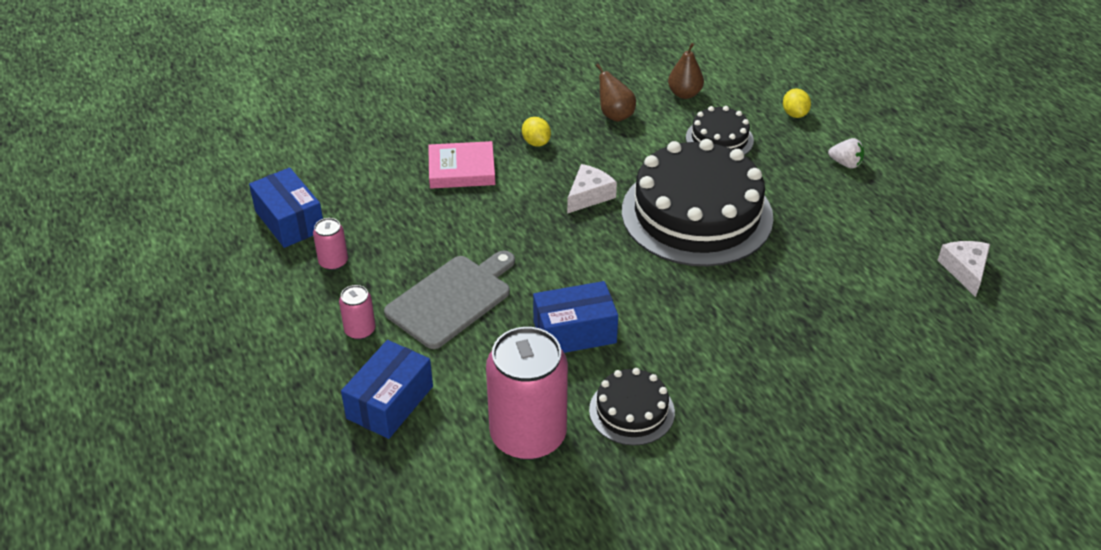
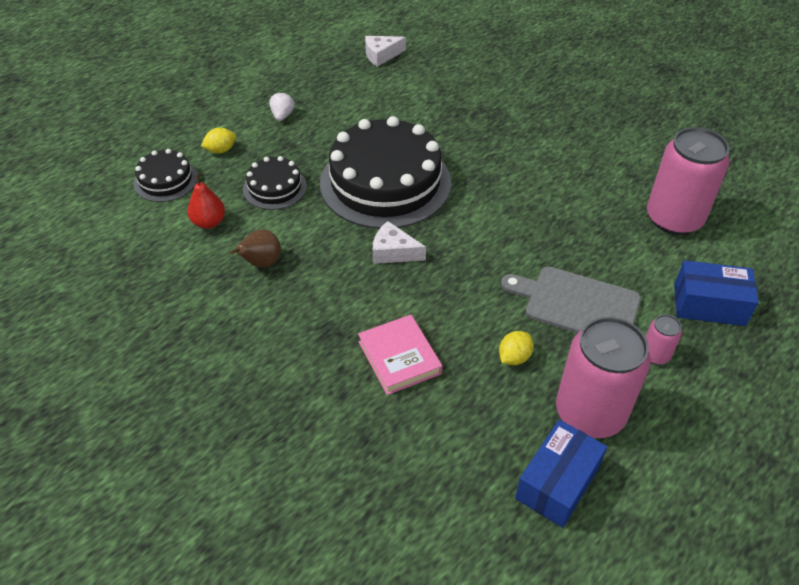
camera: 110 degrees left, 5 degrees up
(333, 262) = (590, 413): pink can -> pink can, size x2.25
(536, 142) = (329, 311): yellow lemon -> yellow lemon (514, 357)
(574, 332) = (561, 220): blue box -> none
(631, 411) = (612, 175): black cake -> black cake (165, 180)
(684, 94) = (209, 222): brown pear -> red pear

